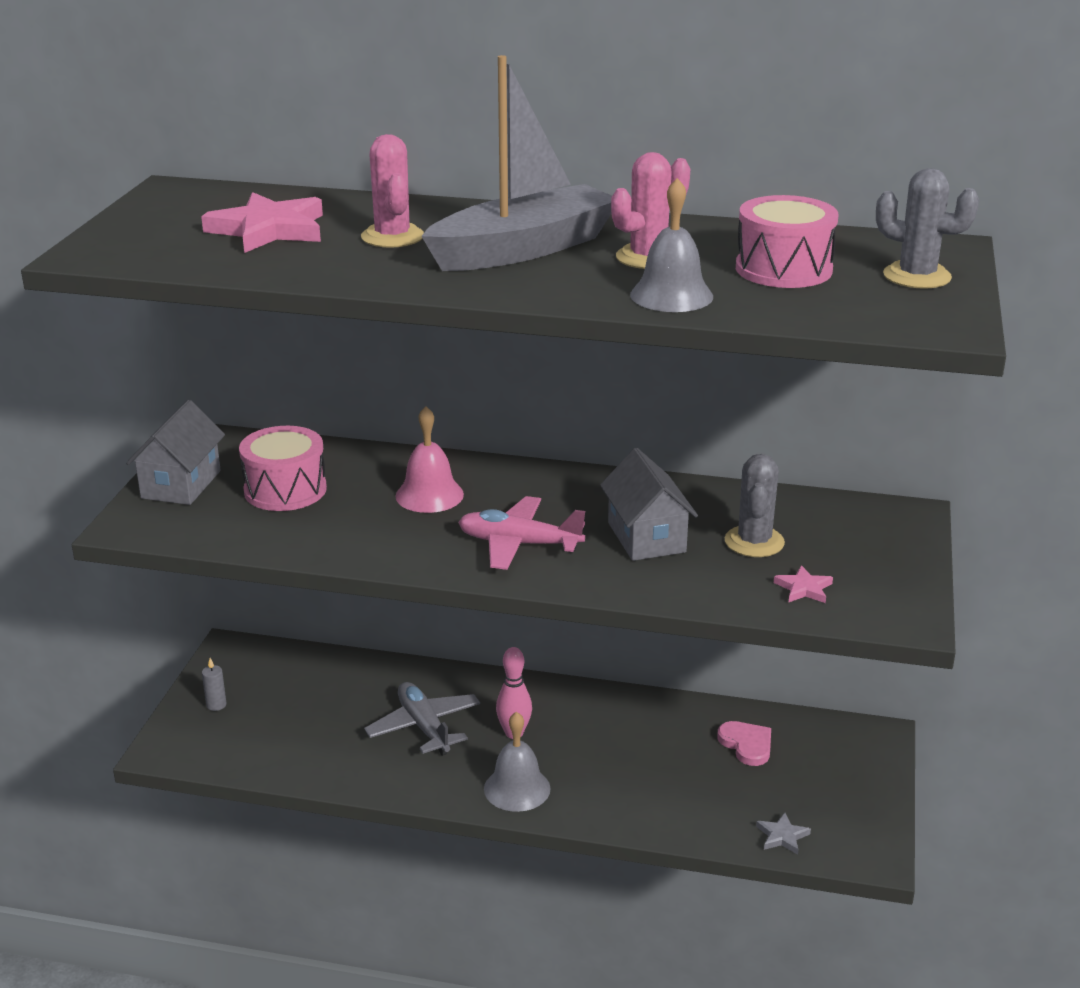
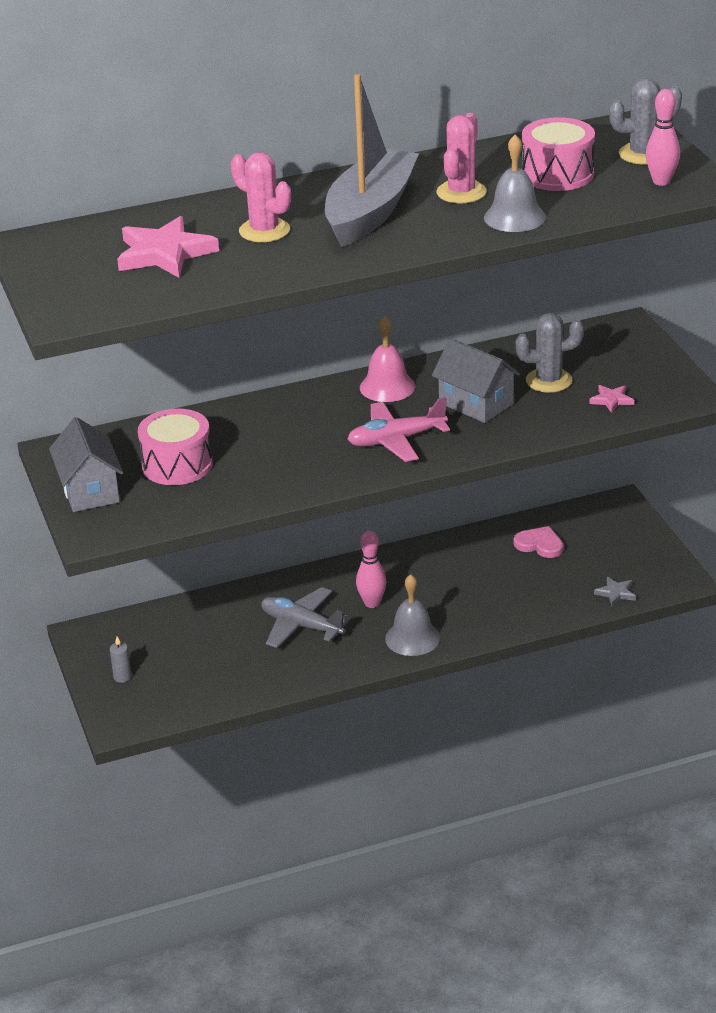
camera: 30 degrees left, 5 degrees up
(429, 495) = (290, 429): pink bell -> pink bell (387, 387)
(754, 542) = (549, 381): grey cactus -> grey cactus turned 75 degrees counterclockwise
(901, 308) = (661, 181): none -> pink bowling pin

